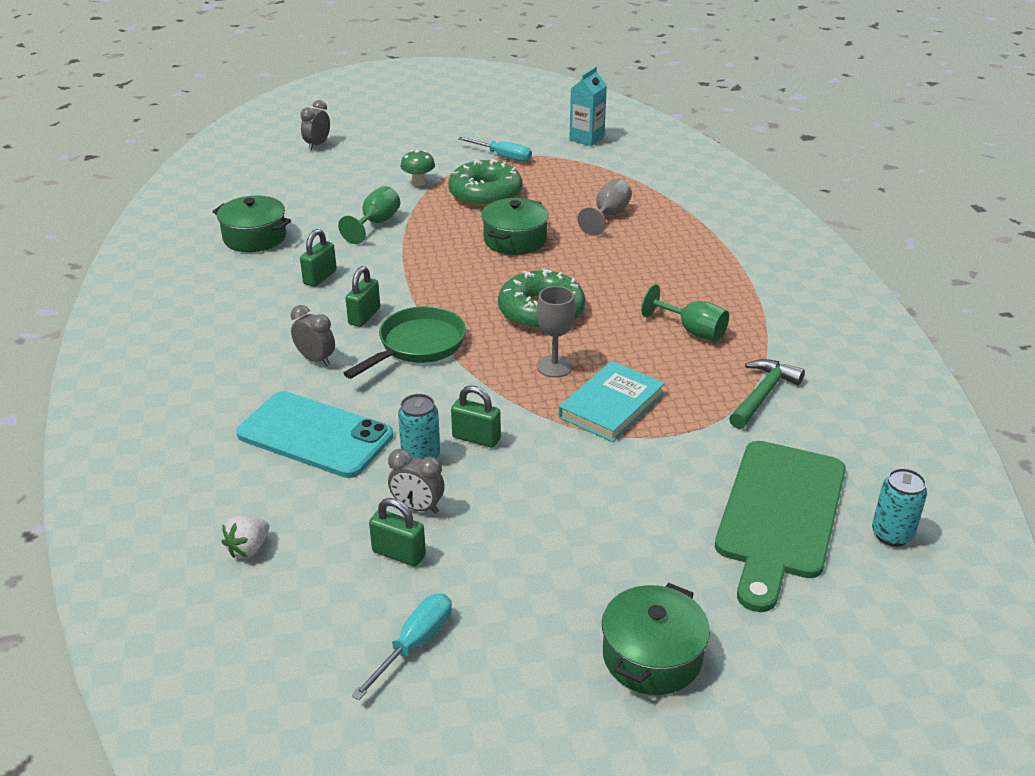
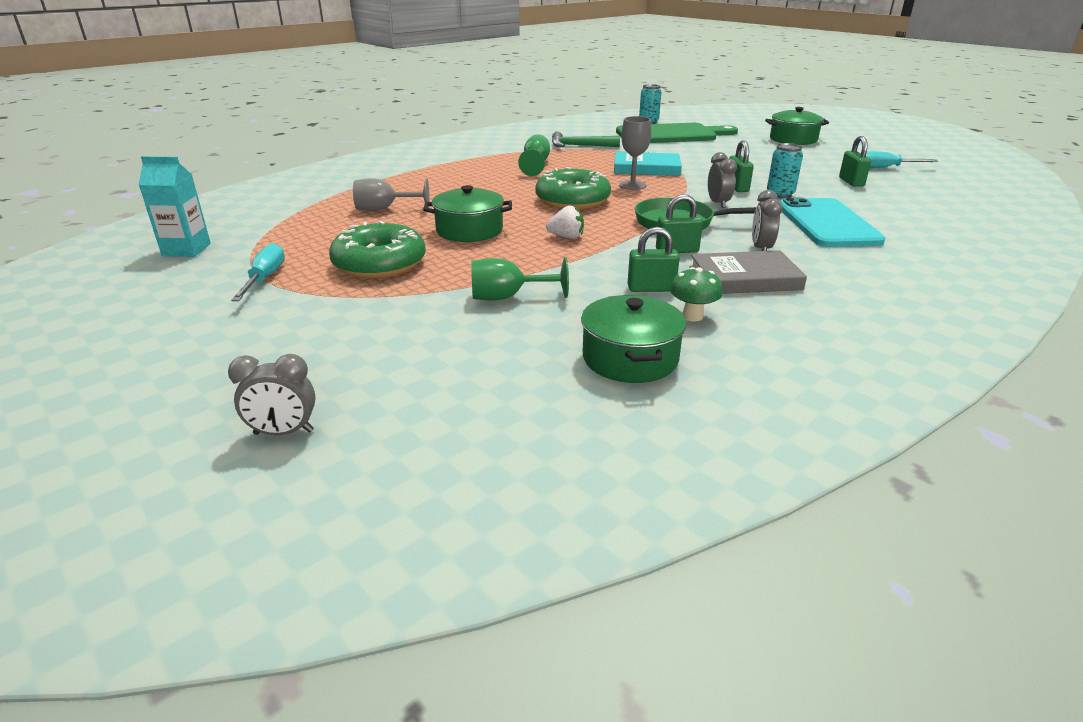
camera: 120 degrees left, 5 degrees down
(248, 548) = (934, 210): white strawberry -> white strawberry (566, 237)
(283, 323) = (744, 278): none -> grey book
(417, 507) = (815, 186): grey clock -> grey clock (718, 203)
(418, 182) = (377, 305): green mushroom -> green mushroom (692, 316)

